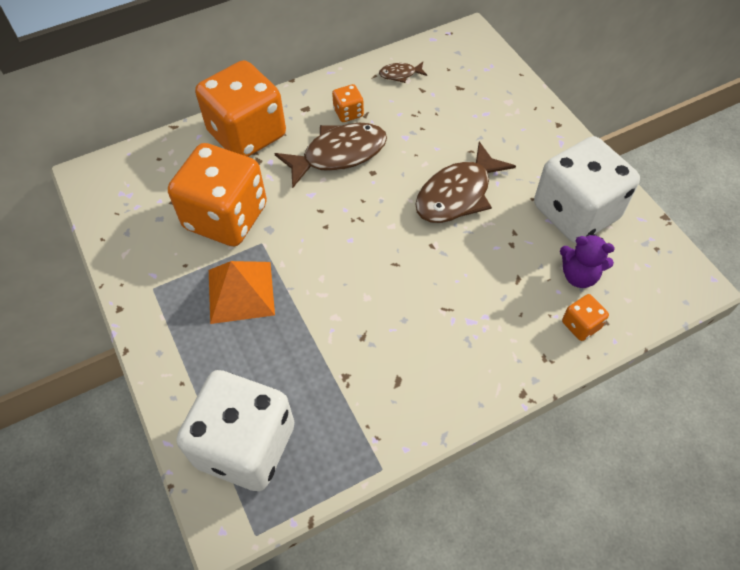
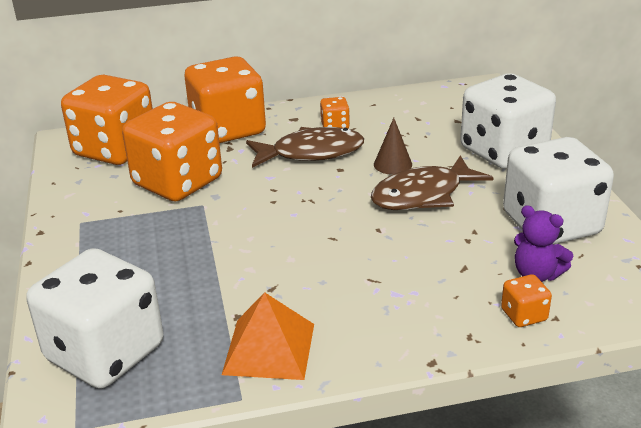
camera: 15 degrees right, 25 degrees down
(145, 181) = (115, 149): none -> orange dice
(241, 292) = (163, 236): orange pyramid -> orange pyramid (269, 348)
(400, 74) = (399, 106): brown fish -> none
(418, 158) = (392, 164): none -> brown cone
(511, 124) = (503, 151): none -> white dice

